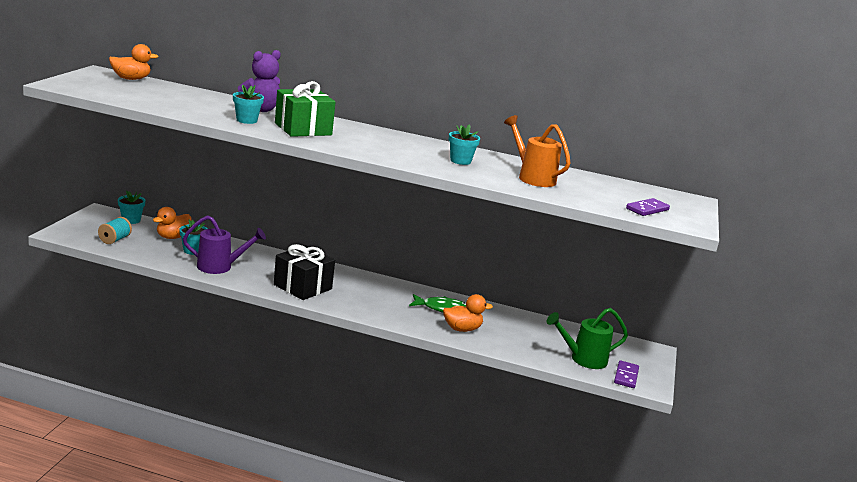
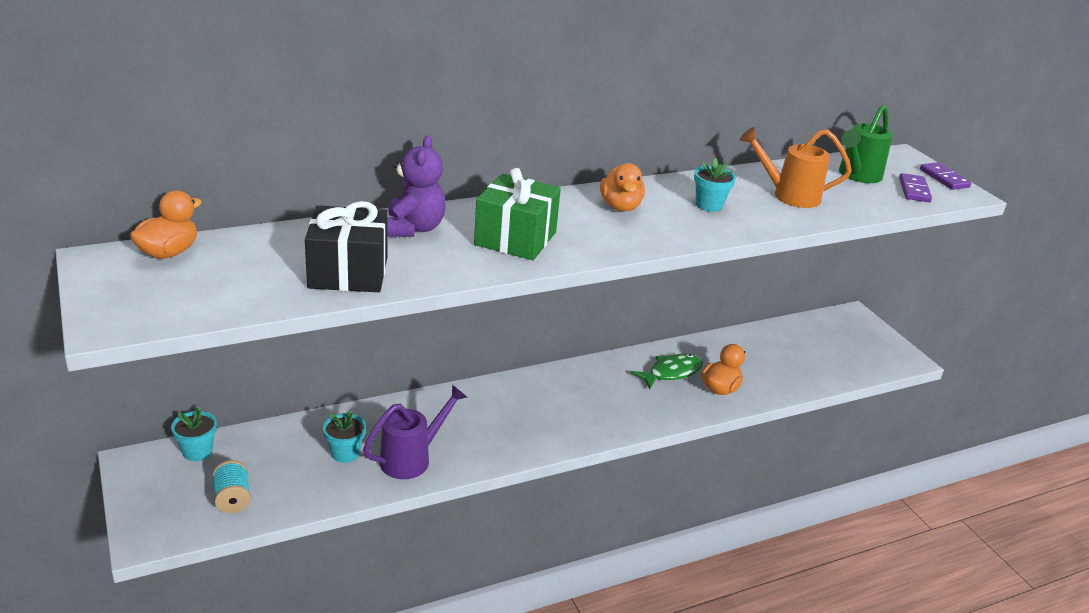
camera: 40 degrees left, 10 degrees up
(173, 237) = (290, 446): orange duck -> orange duck (620, 207)
(246, 120) = (443, 258): turquoise flower pot -> none
(302, 287) = (527, 429): black gift -> black gift (348, 272)
(583, 359) = (836, 361): green watering can -> green watering can (857, 175)
(626, 376) = (883, 359): purple domino -> purple domino (944, 178)

